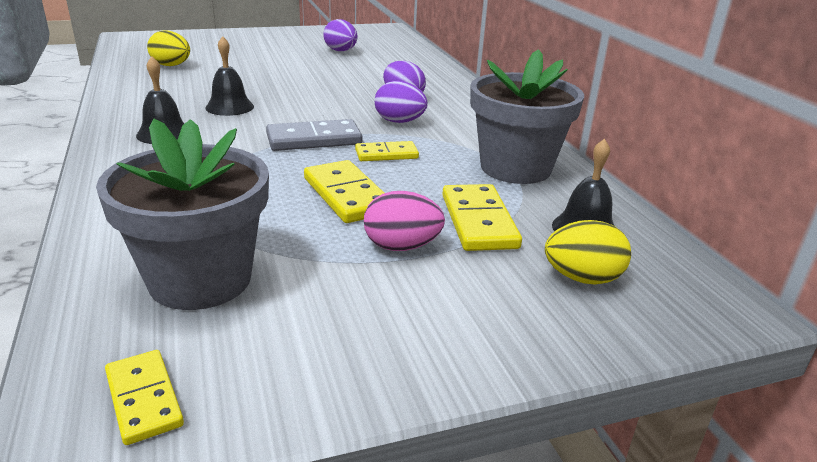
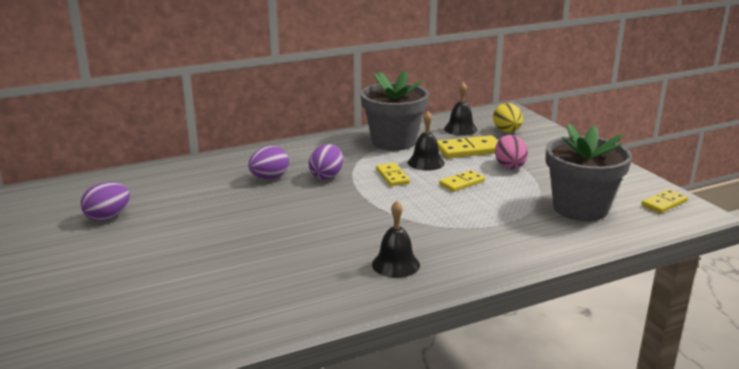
camera: 95 degrees left, 5 degrees down
(171, 65) = (176, 312): yellow egg -> none
(229, 107) = (316, 247): black bell -> black bell (426, 162)
(314, 139) = (378, 202): grey domino -> none
(347, 195) = (462, 183): yellow domino -> yellow domino, size x0.64

